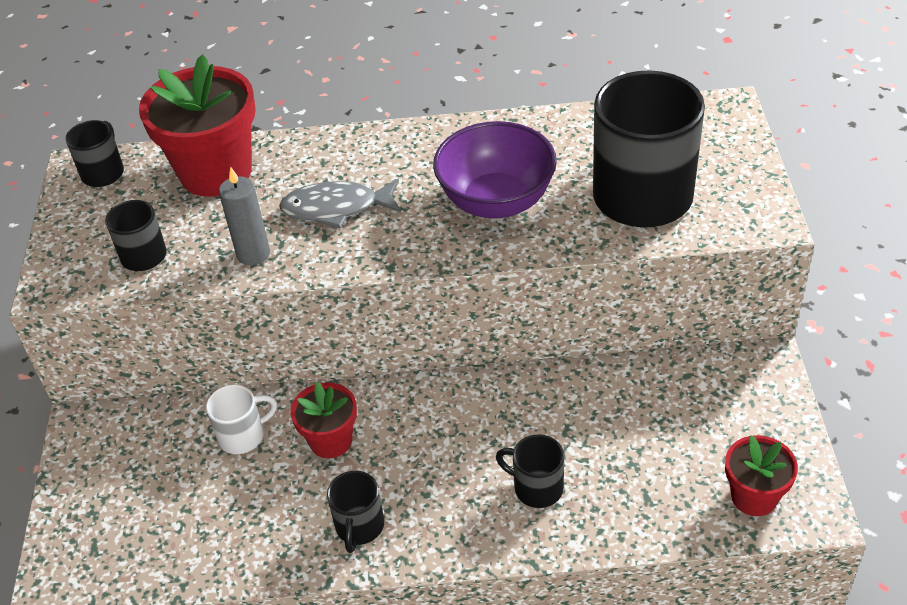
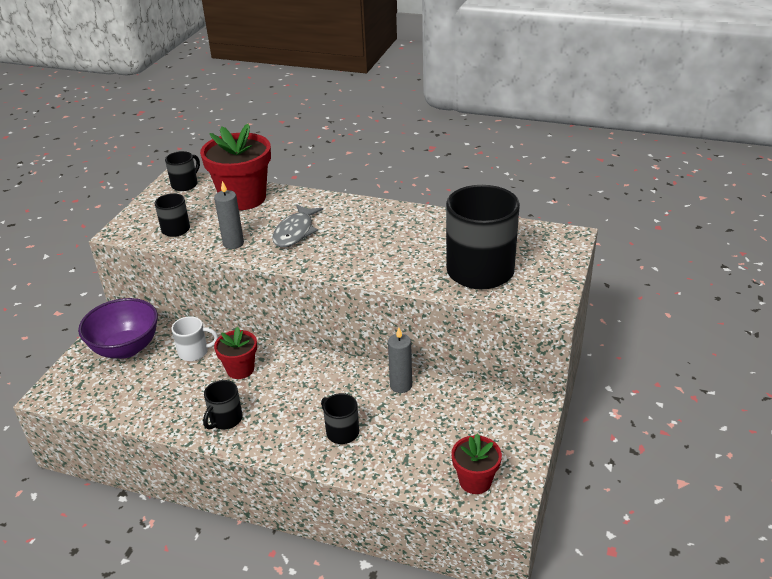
camera: 20 degrees right, 10 degrees down
(336, 208) = (295, 232): grey fish -> grey fish turned 90 degrees counterclockwise
(496, 201) = (389, 251): purple bowl -> purple bowl (126, 348)
(574, 390) = (401, 385): none -> grey candle

